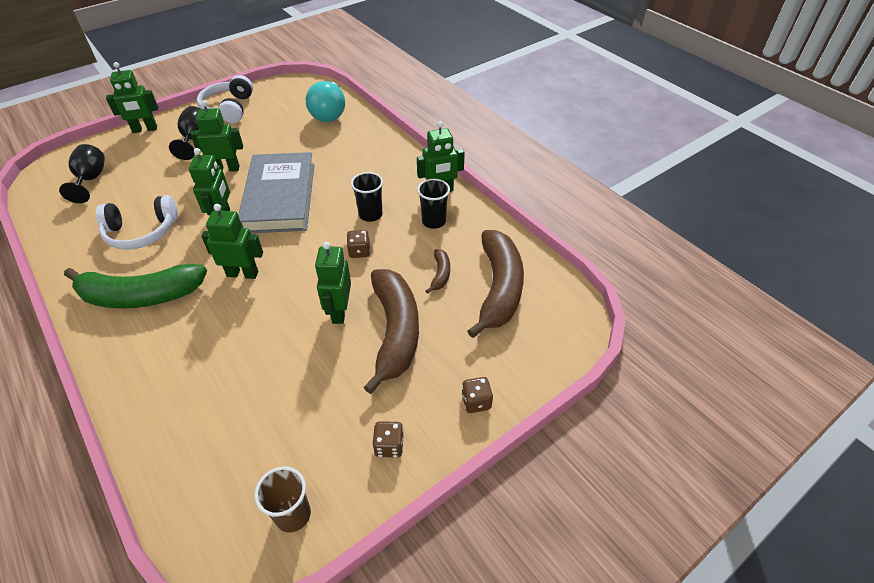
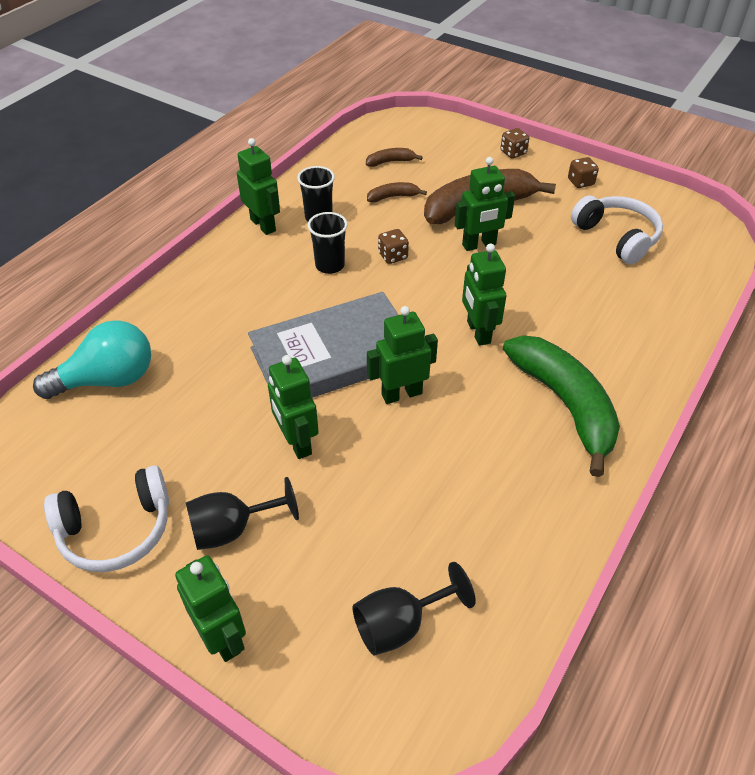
camera: 110 degrees left, 0 degrees up
(141, 232) = (472, 468): white headphones -> white headphones (617, 237)
(293, 514) = (665, 209): brown cup -> none
(499, 288) = (390, 162): brown banana -> brown banana, size x0.44

